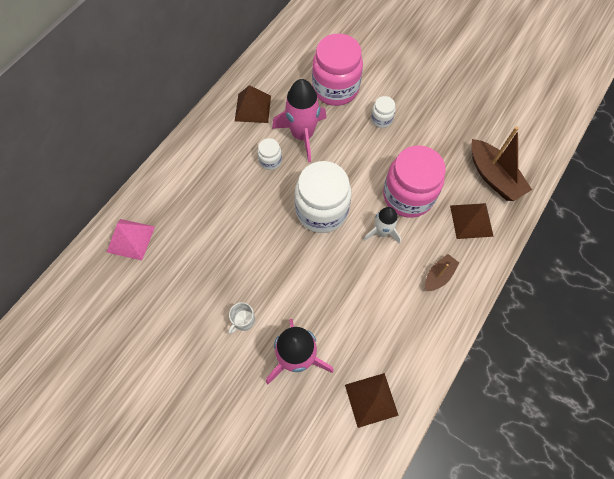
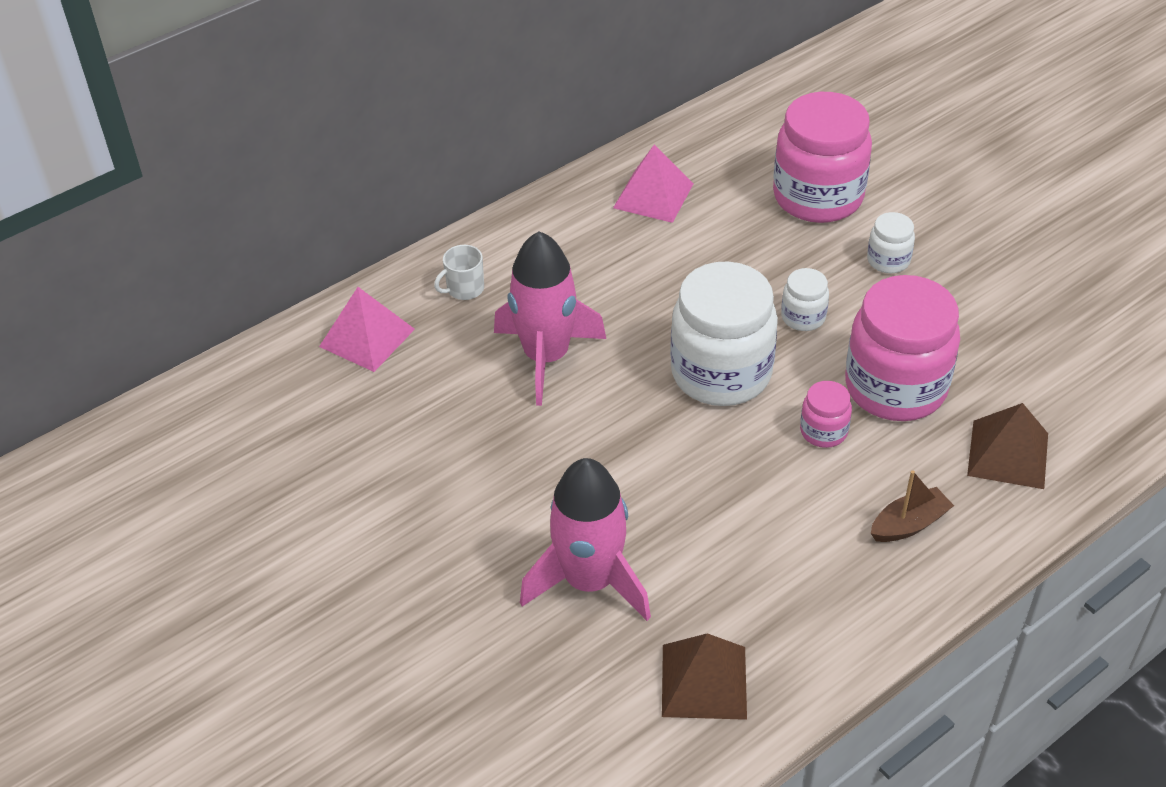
camera: 20 degrees right, 20 degrees down
(243, 320) = (515, 501): white mug -> white mug (464, 289)
(252, 108) = (653, 195): brown pyramid -> pink pyramid
(270, 161) = (655, 279): white jar -> white jar (803, 317)
(302, 135) = (729, 253): pink rocket -> pink rocket (546, 357)
(382, 232) = (823, 431): white rocket -> pink jar
(493, 177) = (1079, 396): brown boat -> none

